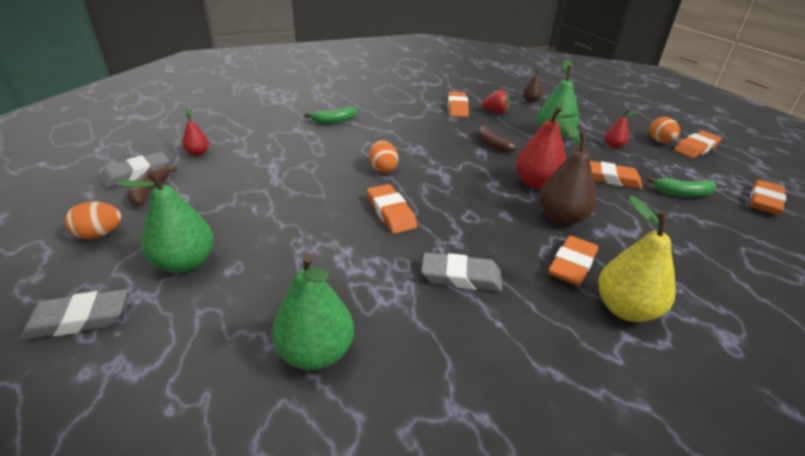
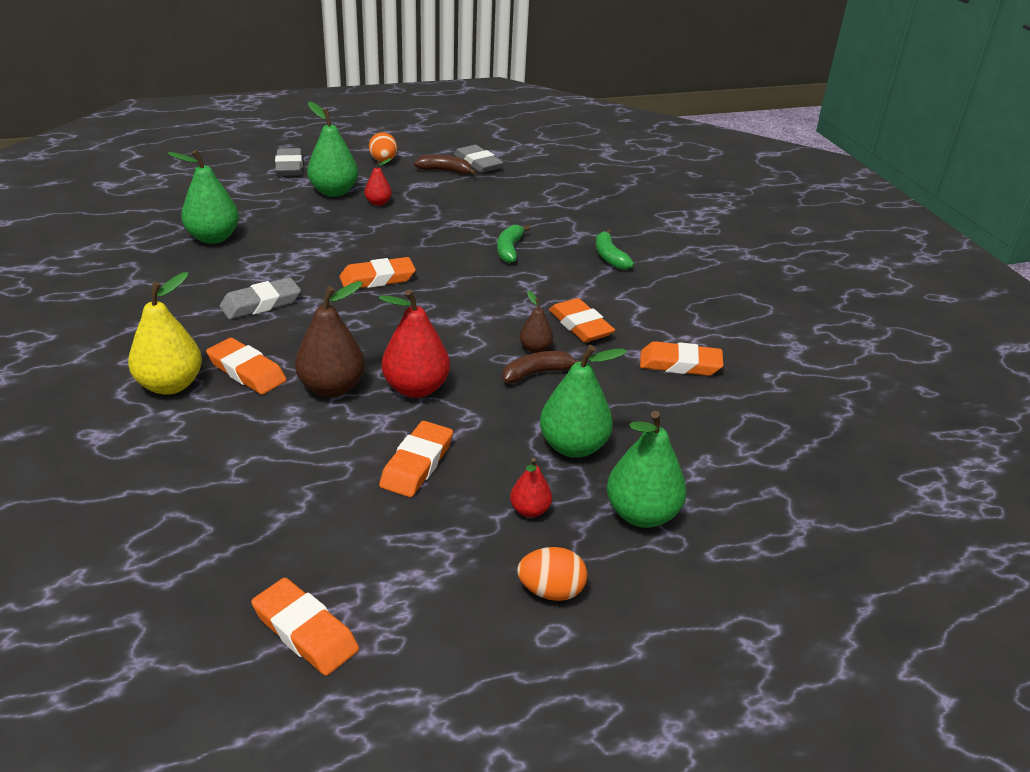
camera: 95 degrees right, 0 degrees up
(198, 153) = (518, 184): red pear -> red pear (378, 203)
(383, 168) = (472, 281): orange egg -> none
(461, 277) = (261, 304): grey eraser -> grey eraser turned 45 degrees clockwise
(496, 112) = (669, 403): red strawberry -> none
(531, 101) = (739, 461): brown pear -> brown pear (535, 348)
(589, 121) = (641, 514): none -> green pear
(682, 193) = (356, 530): green banana -> green banana (509, 250)
(695, 148) = (518, 639): orange eraser -> orange eraser (580, 325)

